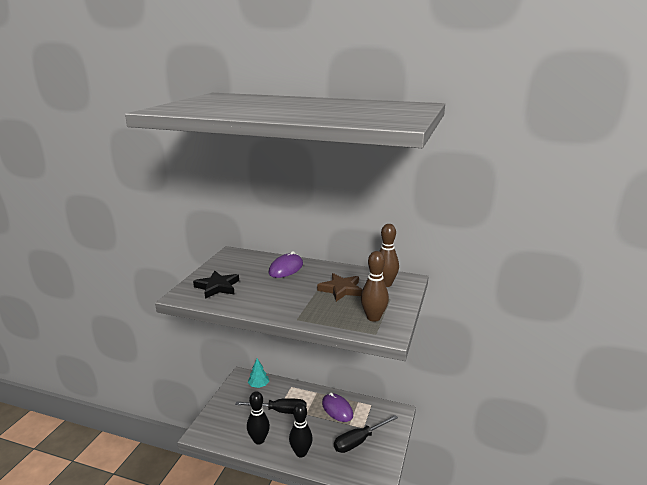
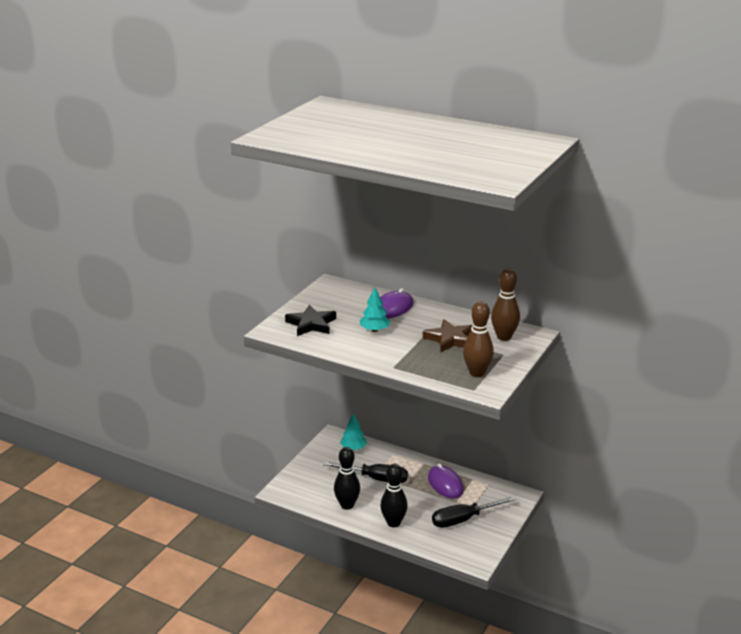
camera: 10 degrees right, 5 degrees up
(274, 287) = (374, 330): none -> turquoise tree

